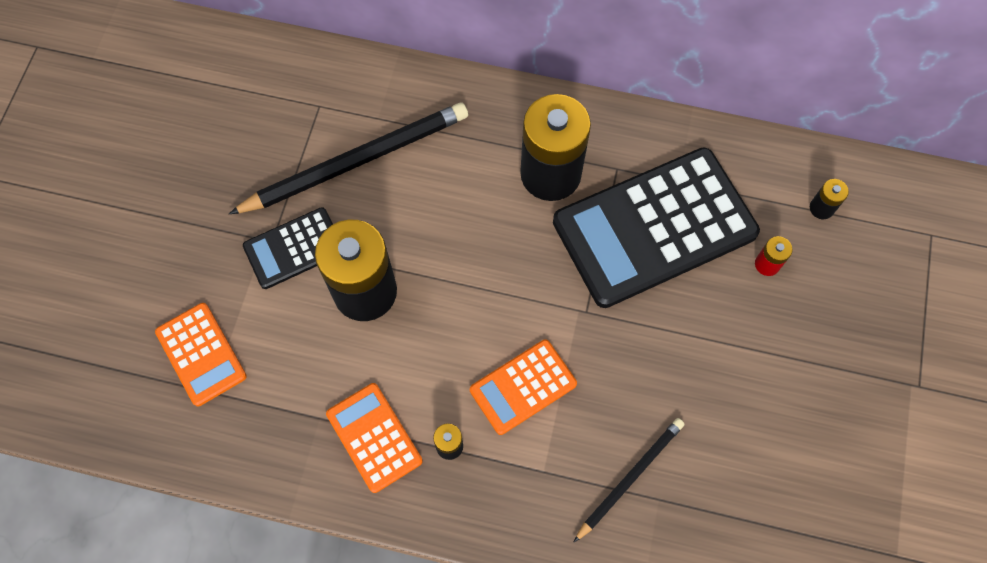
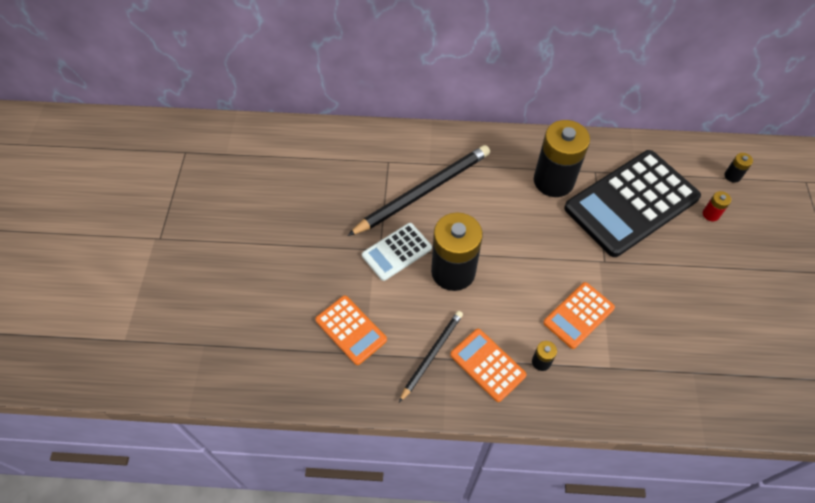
camera: 10 degrees left, 10 degrees down
(294, 248) = (397, 252): black calculator -> white calculator
(630, 477) = (669, 361): black pencil -> black pencil (432, 354)

